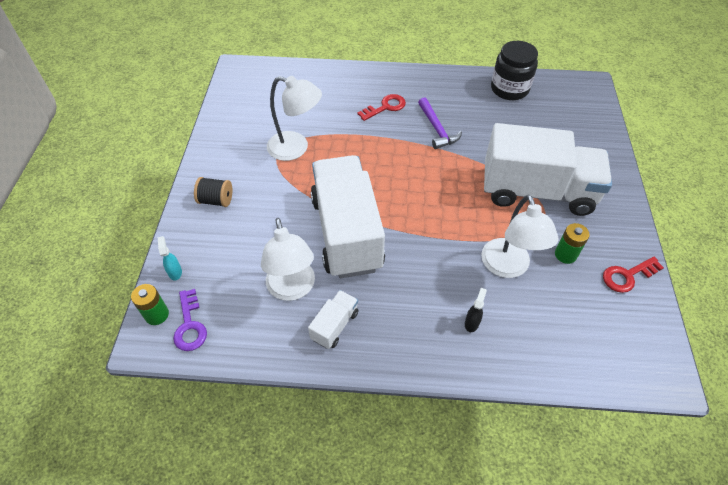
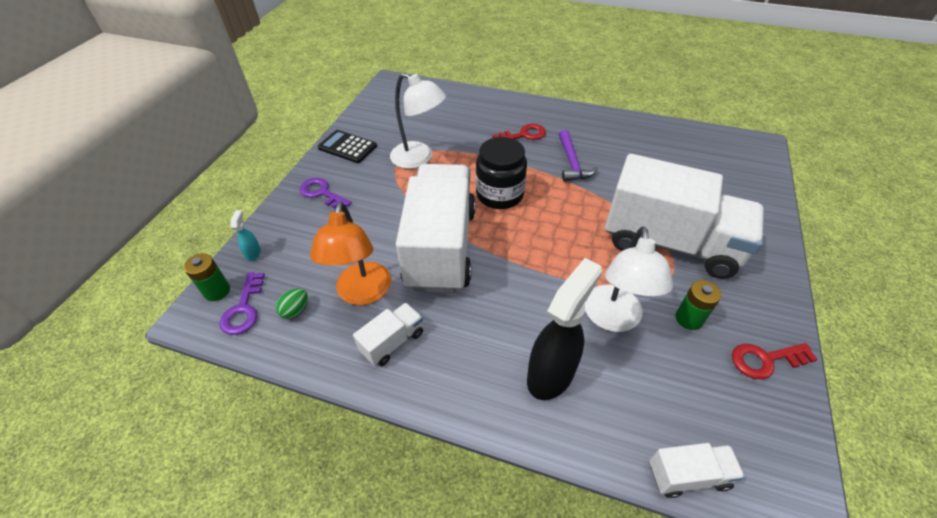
camera: 15 degrees right, 5 degrees down
(216, 200) = (322, 193): black spool -> purple key
(221, 147) = (347, 147): none -> black calculator
(238, 317) = (296, 310): none -> green egg
(292, 289) = (362, 293): white lamp -> orange lamp
(472, 323) = (551, 374): black spray bottle -> black spray bottle, size x2.37
(509, 89) = (663, 136): black jar -> black jar (499, 194)
(589, 375) = (688, 475): none -> white truck

